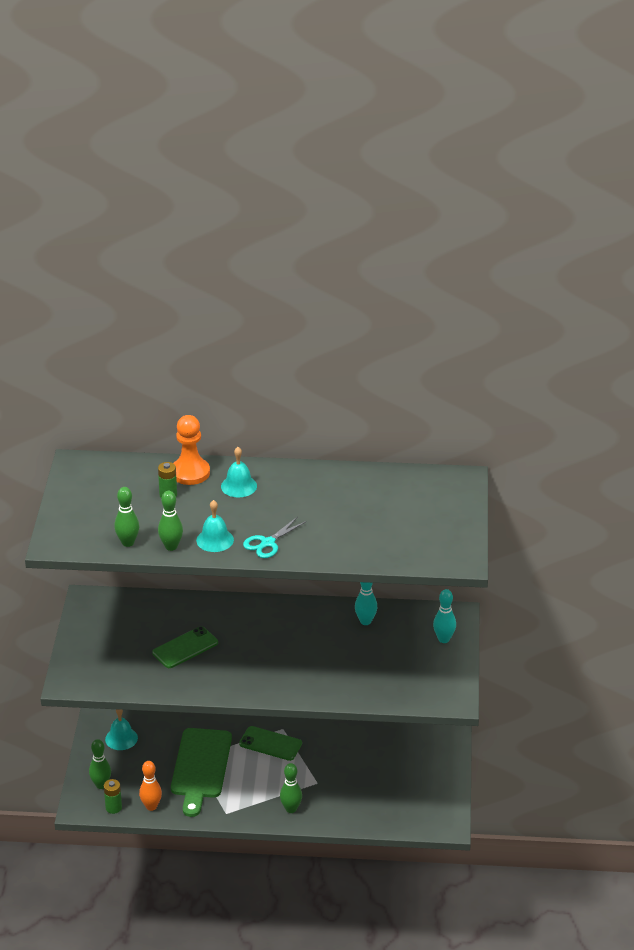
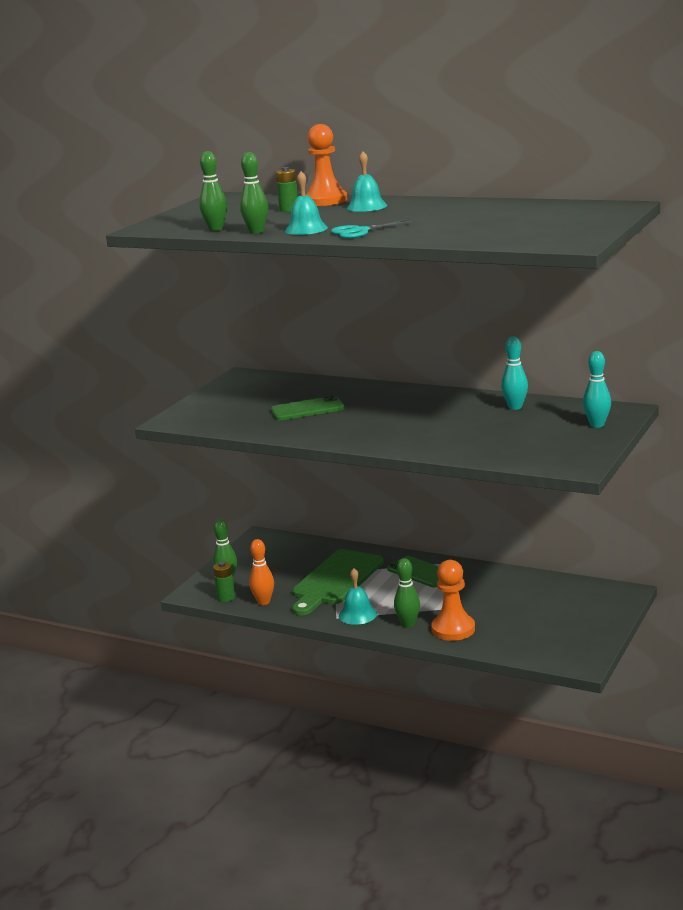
camera: 25 degrees right, 15 degrees down
(121, 738) = (273, 550): turquoise bell -> turquoise bell (357, 614)
(331, 808) = (453, 629): none -> orange pawn

